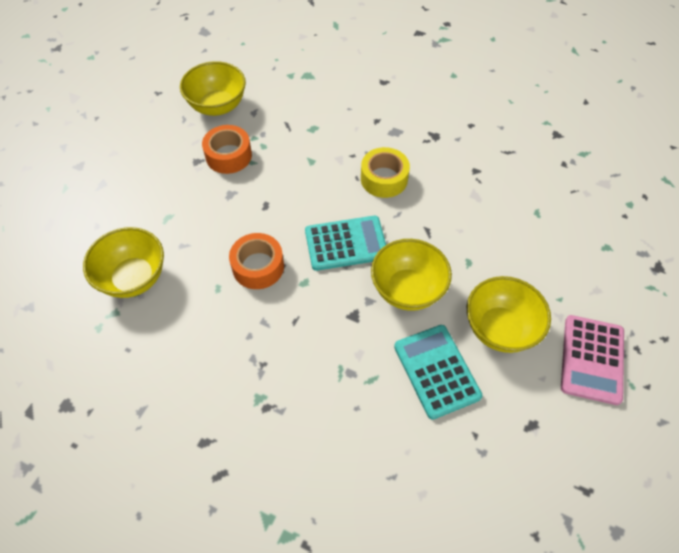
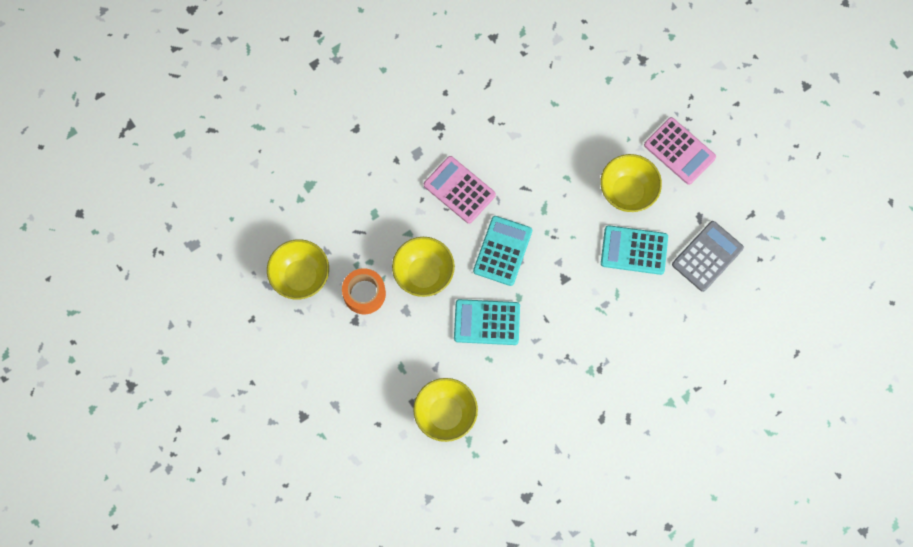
camera: 60 degrees left, 15 degrees up
(258, 266) = (487, 322): orange tape -> turquoise calculator
(384, 179) = (459, 190): yellow tape -> pink calculator
(407, 290) = (565, 232): yellow bowl -> yellow bowl (423, 274)
(490, 462) = (707, 256): none -> grey calculator

